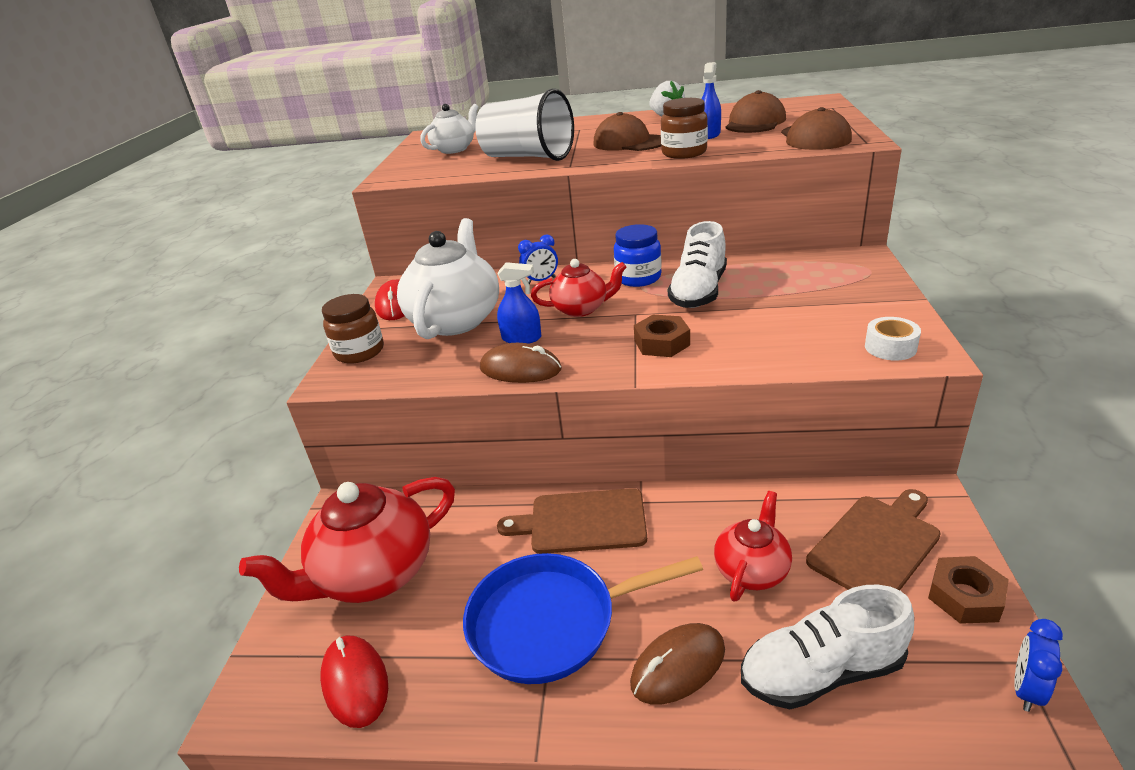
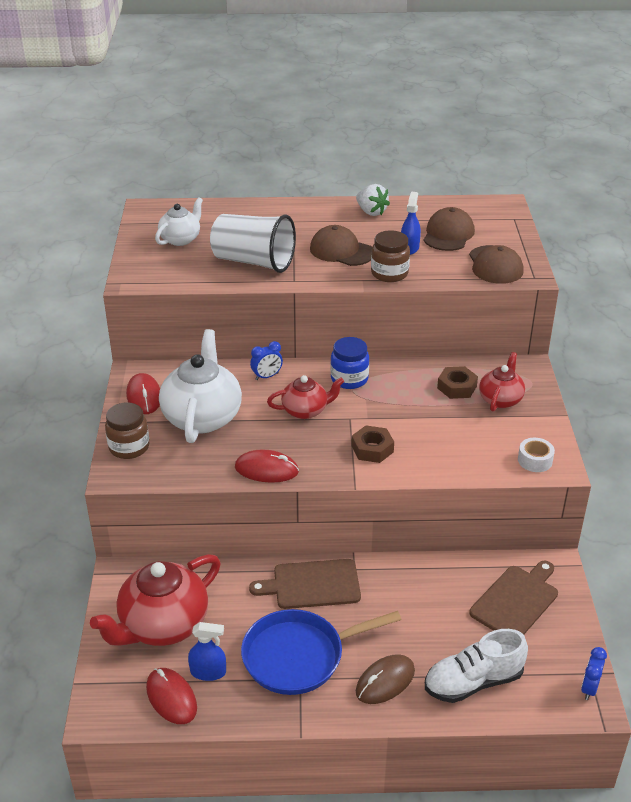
camera: 10 degrees left, 5 degrees up
(520, 369) = (266, 469): brown mouse -> red mouse
(521, 338) = (262, 439): blue spray bottle -> blue spray bottle (208, 672)
(698, 292) = (399, 398): white shoe -> none
(752, 570) = (433, 619): red teapot -> red teapot (500, 399)
(965, 596) = (566, 634): brown nut -> brown nut (457, 387)

